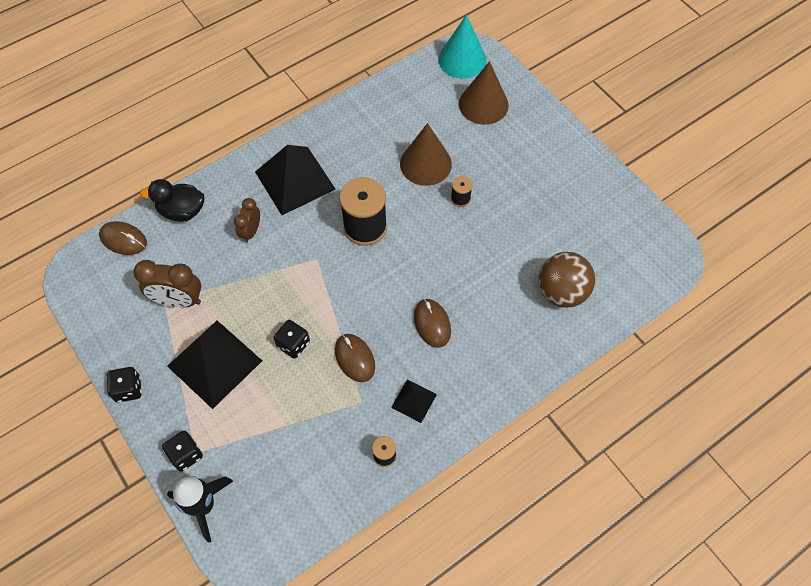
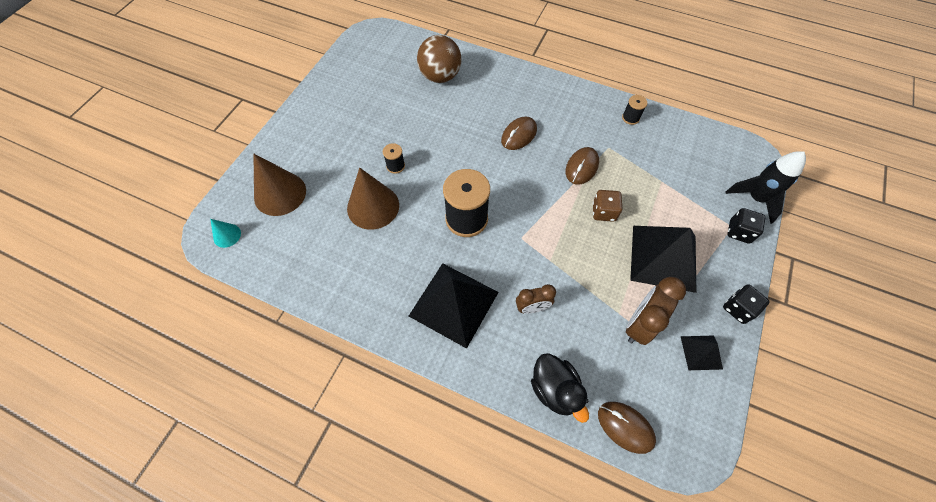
camera: 120 degrees left, 0 degrees up
(123, 239) = (625, 427): brown mouse -> brown mouse turned 45 degrees counterclockwise
(178, 300) = (639, 324): brown clock -> brown clock turned 120 degrees counterclockwise
(293, 344) = (603, 212): black dice -> brown dice
(414, 401) = (582, 120): black pyramid -> black pyramid (701, 352)
(462, 59) = (227, 235): turquoise cone -> turquoise cone, size x0.50

